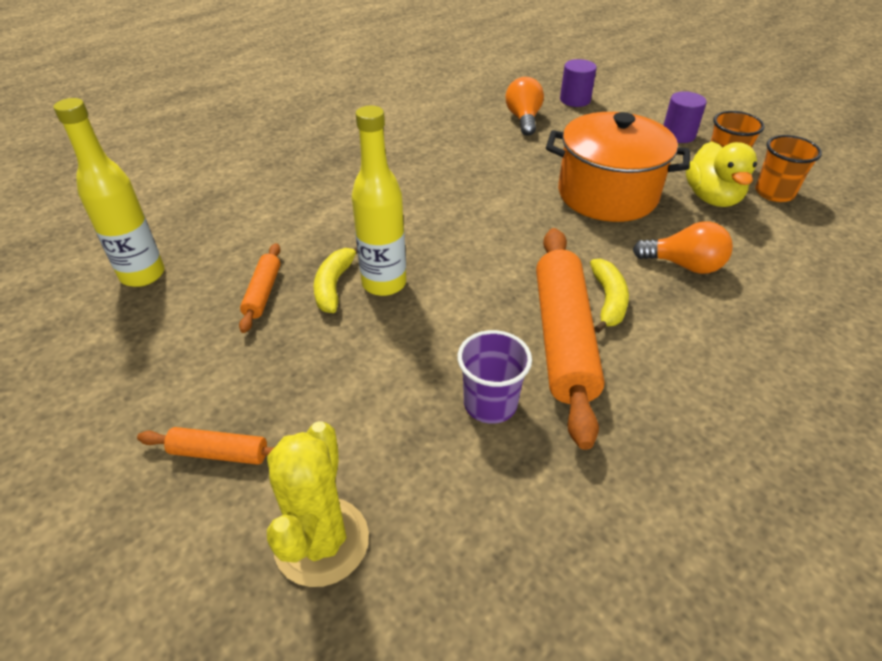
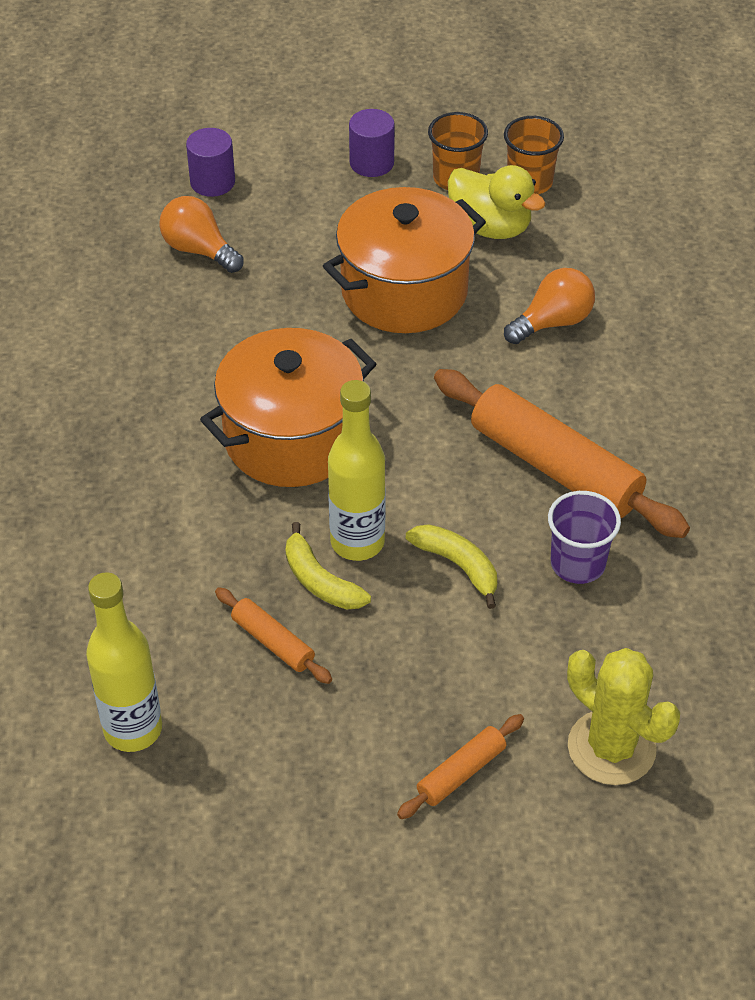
camera: 50 degrees left, 5 degrees up
(435, 215) = (292, 438): none -> orange pot
(608, 301) = (542, 405): yellow banana -> yellow banana (458, 565)

